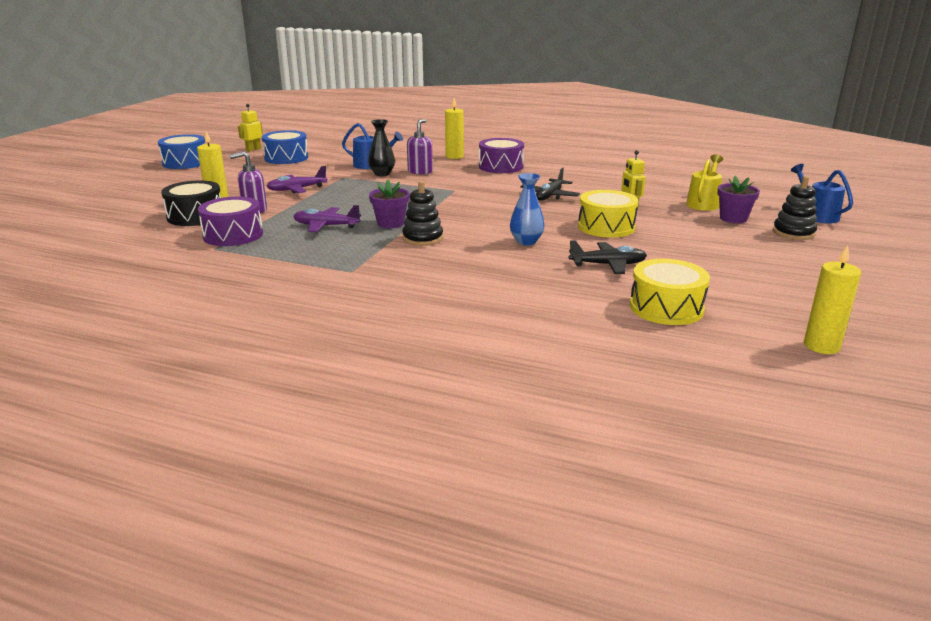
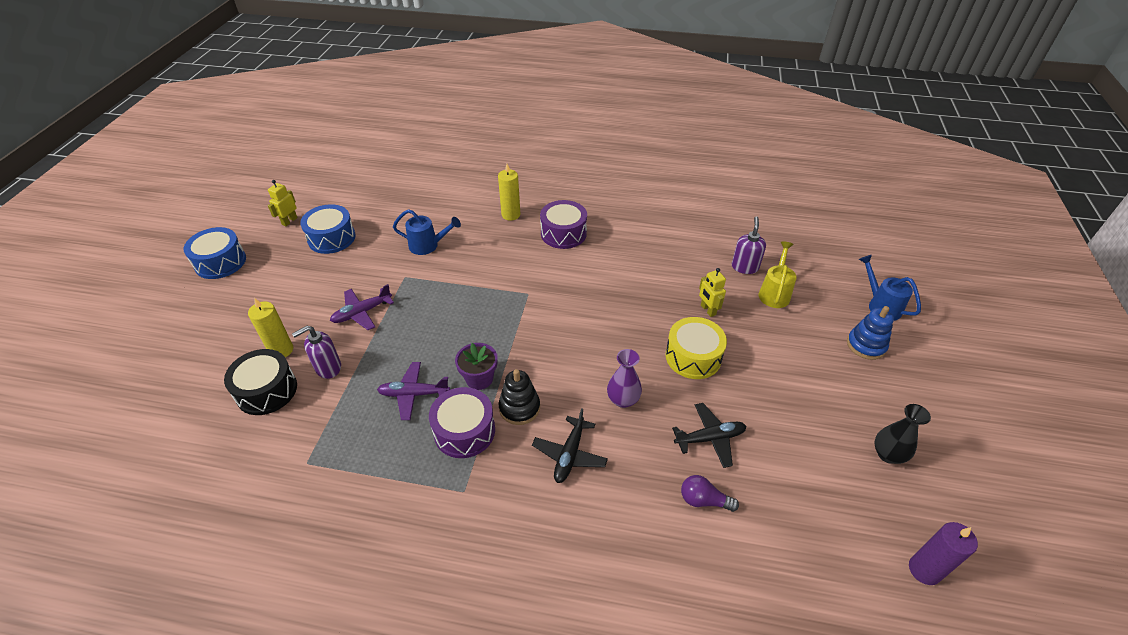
camera: 10 degrees left, 20 degrees up
(233, 235) = (320, 429): purple drum -> purple drum (464, 431)
(382, 173) = (444, 264): black vase -> black vase (888, 454)
(420, 171) = (483, 255): purple soap dispenser -> purple soap dispenser (745, 267)
(526, 241) = (623, 400): blue vase -> purple vase
(549, 196) = (625, 295): black plane -> black plane (569, 455)
(589, 293) = (704, 500): none -> purple light bulb
(666, 308) = (779, 518): yellow drum -> none
(733, 218) = (807, 322): purple flower pot -> none
(793, 233) = (866, 345): black stacking toy -> blue stacking toy
(821, 346) = (924, 570): yellow candle -> purple candle

